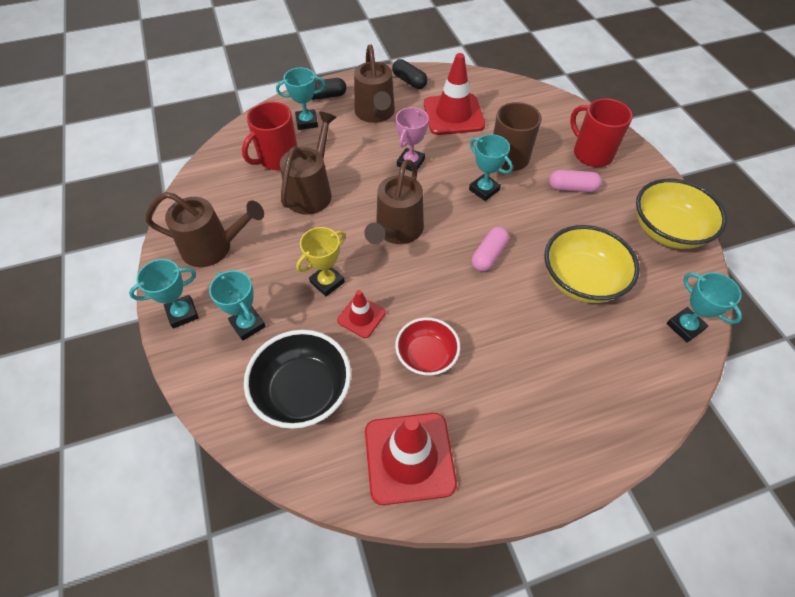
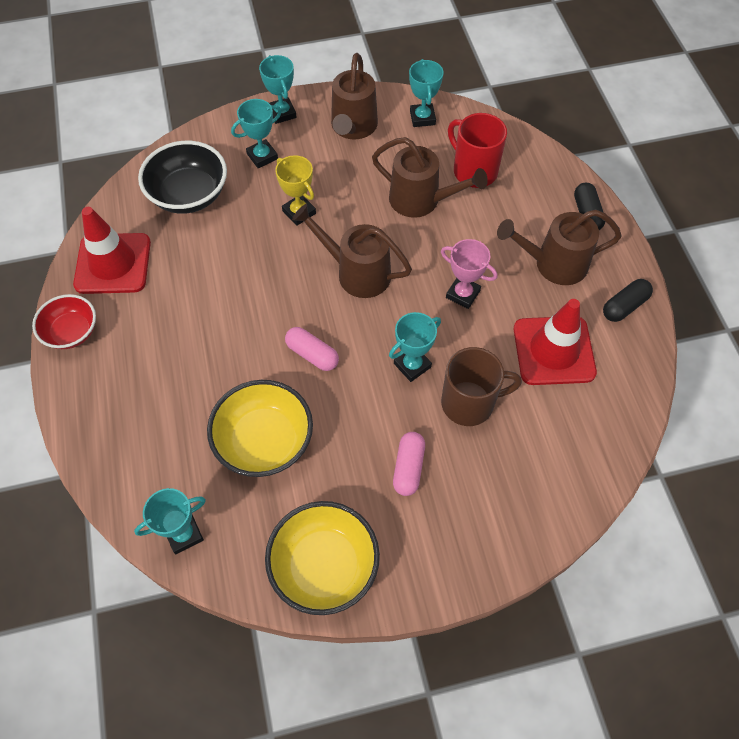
camera: 95 degrees right, 5 degrees up
(307, 122) = (536, 196): turquoise trophy -> turquoise trophy (422, 118)
(361, 317) = (255, 237): red traffic cone -> none
(426, 356) = (202, 284): red bowl -> red bowl (71, 332)
(591, 153) = (473, 510): red mug -> none

